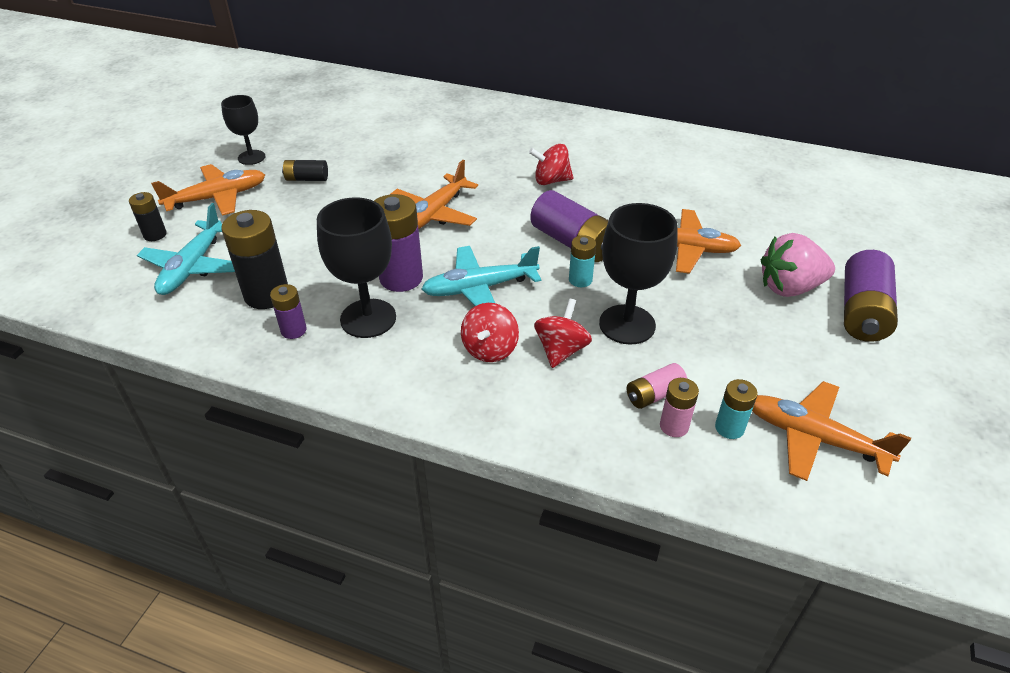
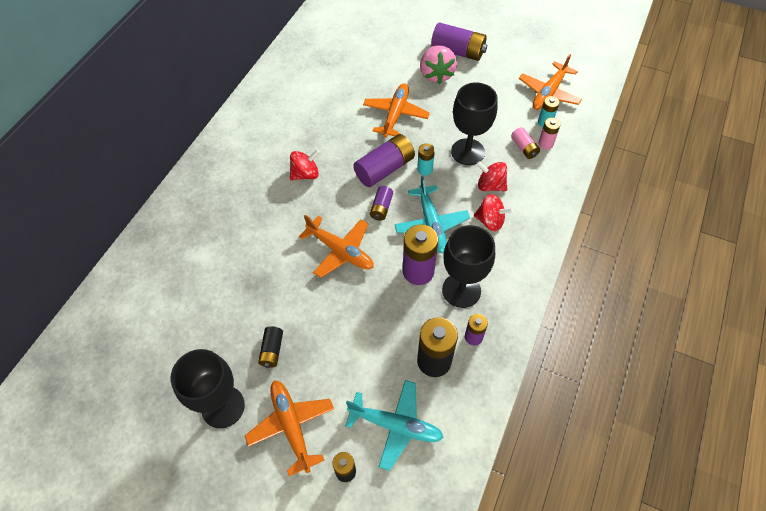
camera: 85 degrees left, 15 degrees up
(251, 157) = (223, 407): black goblet -> black goblet, size x1.60
(504, 243) = (381, 208): none -> purple battery
(551, 180) = (305, 174): red spinning top -> red spinning top turned 120 degrees counterclockwise

